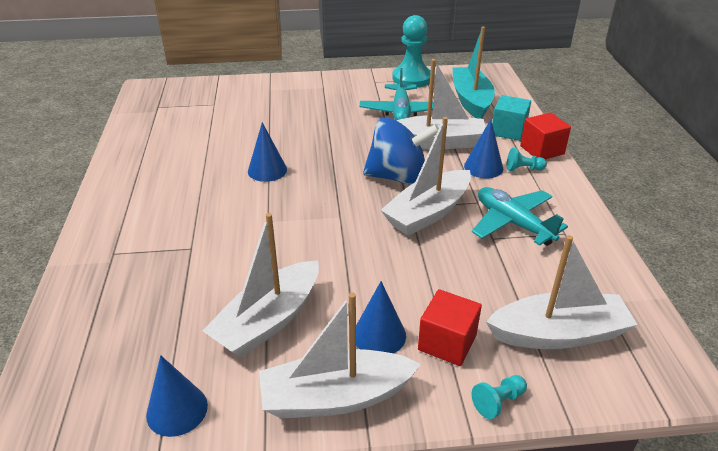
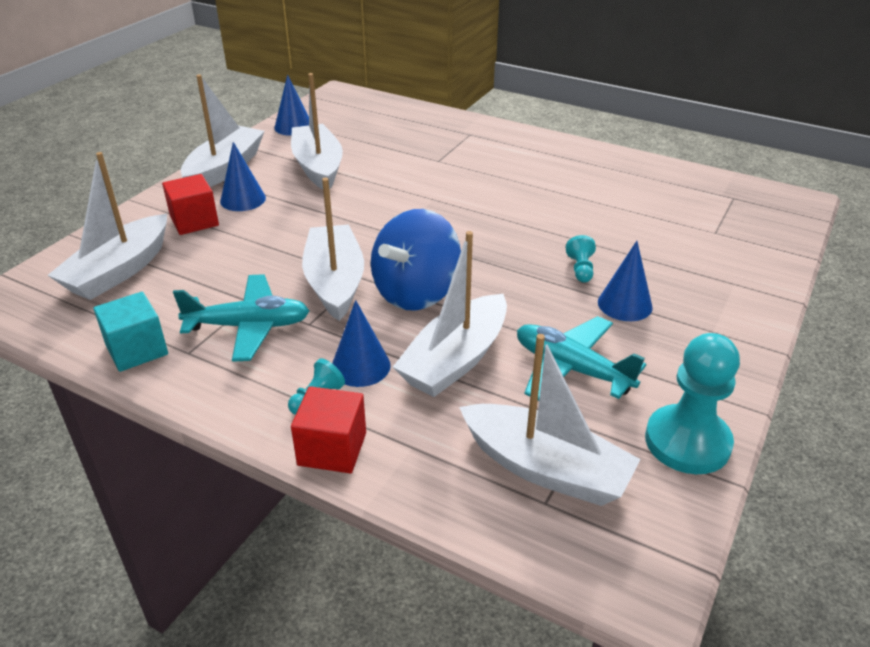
camera: 125 degrees right, 0 degrees up
(267, 170) = (519, 222): blue cone -> blue cone (625, 304)
(471, 100) = (545, 468): turquoise boat -> white boat
(498, 402) = (127, 217): turquoise pawn -> turquoise pawn (580, 269)
(508, 131) = (414, 448): turquoise cube -> turquoise cube (137, 350)

